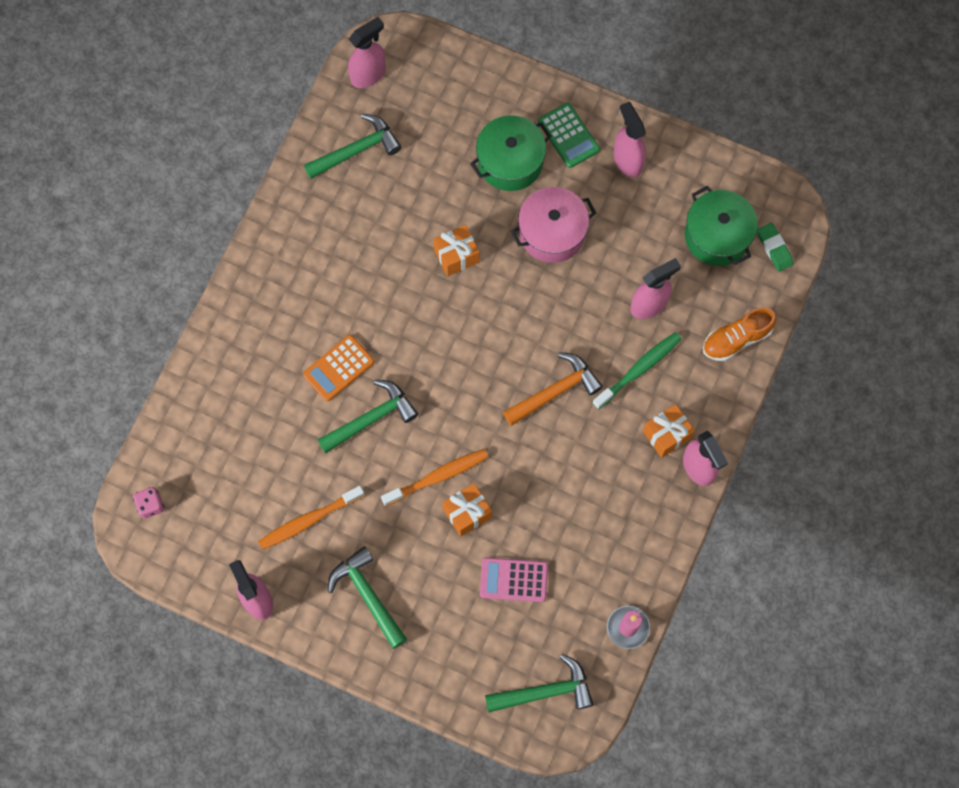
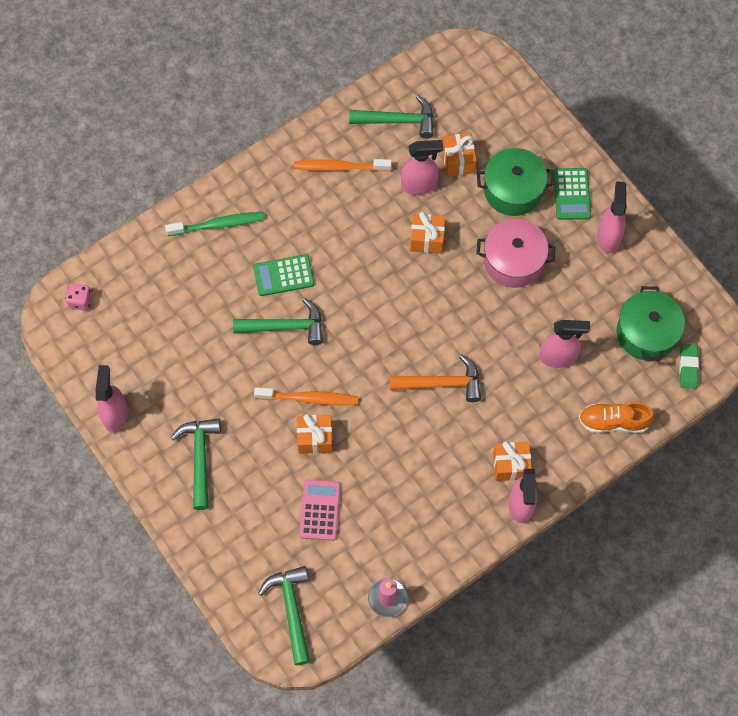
camera: 30 degrees right, 5 degrees down
(309, 520) = (191, 377): orange toothbrush -> orange toothbrush (339, 167)
(338, 368) = (283, 276): orange calculator -> green calculator
(368, 74) = (442, 69): pink spray bottle -> pink spray bottle (419, 185)
(440, 160) = (458, 161): none -> orange gift
(513, 580) = (320, 510): pink calculator -> pink calculator turned 60 degrees clockwise
(545, 691) = (291, 610): green hammer -> green hammer turned 120 degrees counterclockwise
(638, 369) = (519, 403): green toothbrush -> green toothbrush (218, 224)

